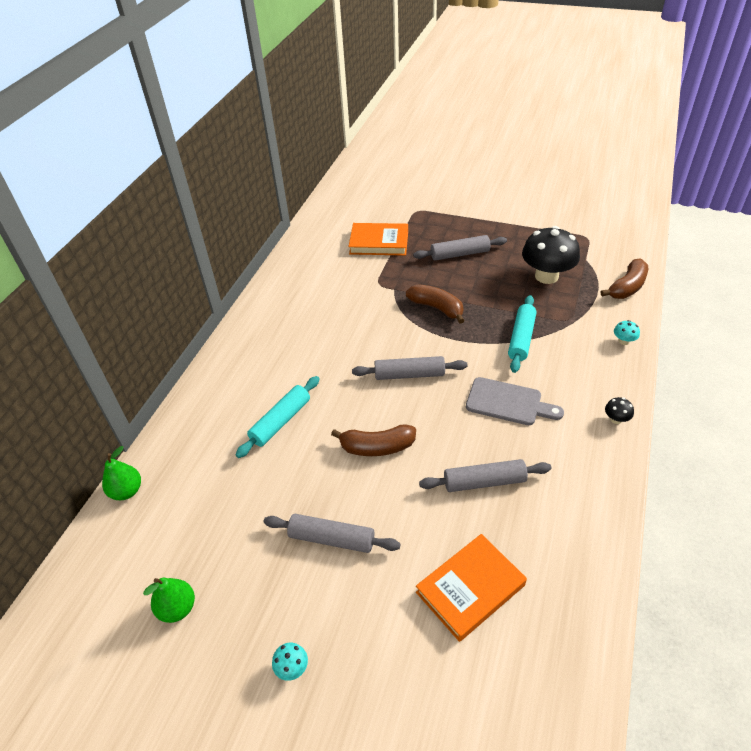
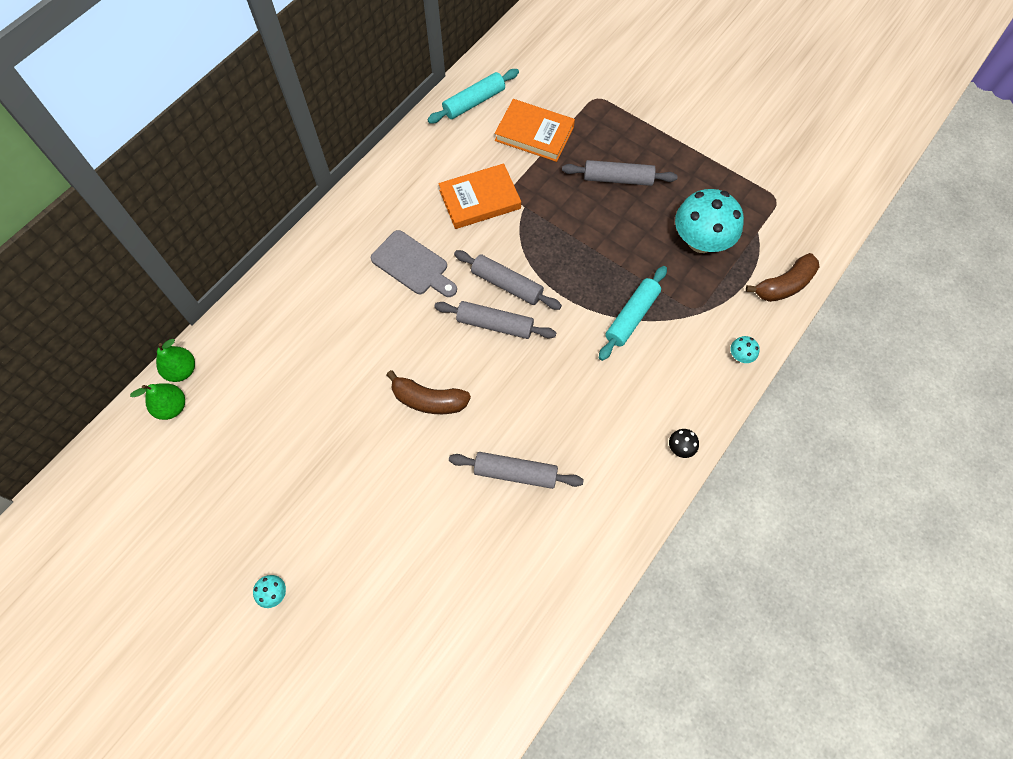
camera: 15 degrees right, 20 degrees up
(177, 608) = (195, 505): green pear -> green pear (172, 407)
(280, 421) = (347, 339): turquoise rolling pin -> turquoise rolling pin (474, 102)
(331, 539) = (350, 484): grey rolling pin -> grey rolling pin (506, 285)
(437, 308) = (559, 247): brown banana -> none
(470, 589) = (454, 576): orange book -> orange book (480, 199)
(508, 402) = (580, 391): grey cutting board -> grey cutting board (413, 265)
(546, 276) = (701, 241): black mushroom -> turquoise mushroom

